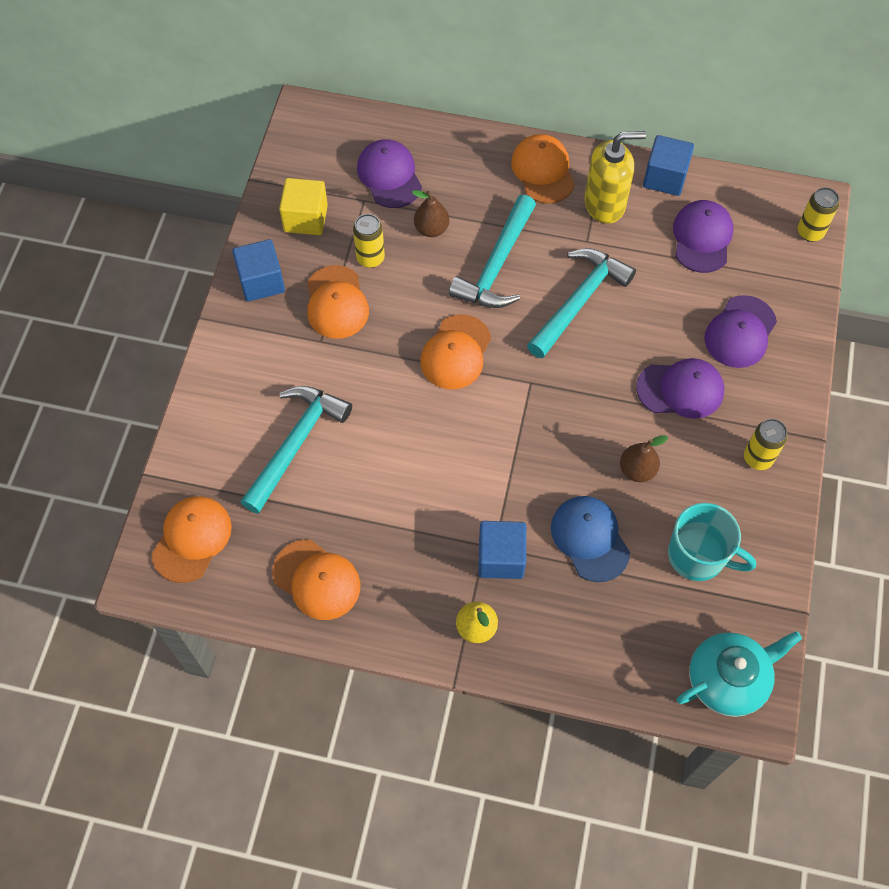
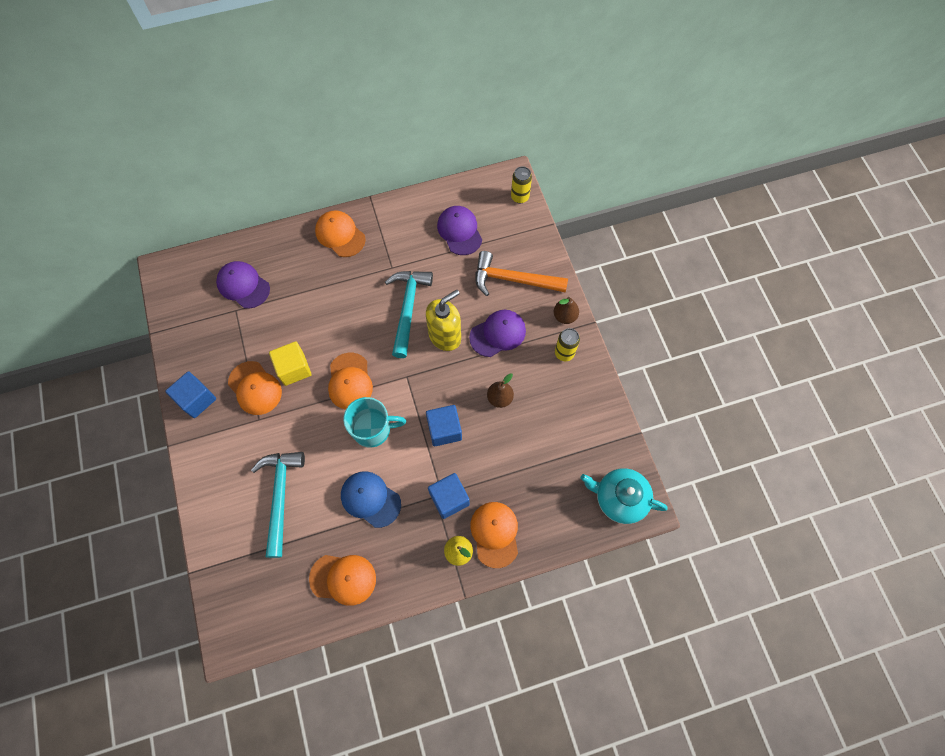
camera: 30 degrees left, 5 degrees up
(192, 539) = (246, 598): orange cap -> orange cap (495, 534)
(305, 218) = (203, 341): yellow cube -> yellow cube (294, 369)
(370, 258) = (261, 347): yellow can -> none
(431, 229) = (290, 308): brown pear -> brown pear (564, 316)
(496, 265) = (344, 311): turquoise hammer -> none
(590, 539) = (495, 457): blue cap -> blue cap (370, 499)
(605, 204) = (390, 238): yellow soap dispenser -> yellow soap dispenser (445, 336)
(665, 177) = (417, 203): blue cube -> blue cube (444, 430)
(698, 556) = (563, 432): turquoise mug -> turquoise mug (373, 429)
(728, 679) = (619, 498): turquoise teapot -> turquoise teapot turned 105 degrees counterclockwise
(740, 332) = (513, 280): purple cap -> orange hammer

